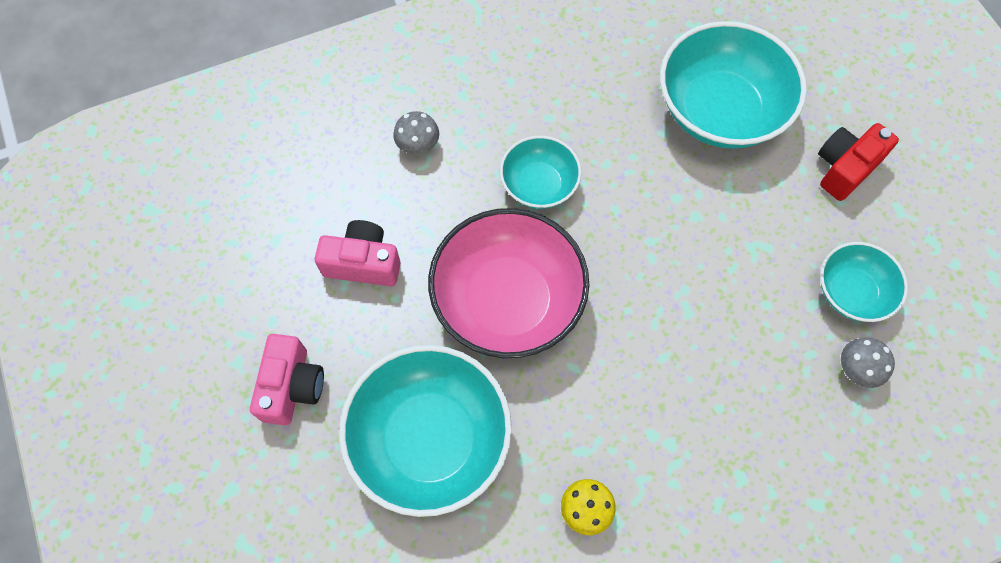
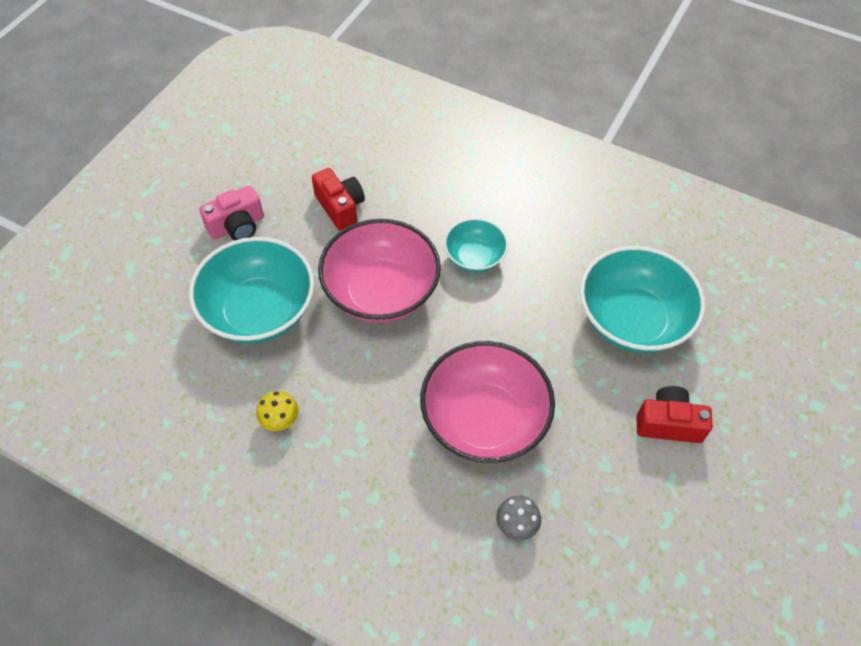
camera: 50 degrees right, 10 degrees down
(363, 263) = (340, 207): pink camera -> red camera
(418, 145) = (441, 182): grey mushroom -> none
(730, 316) = (484, 420): none -> pink bowl
(851, 292) = (573, 486): turquoise bowl -> none

